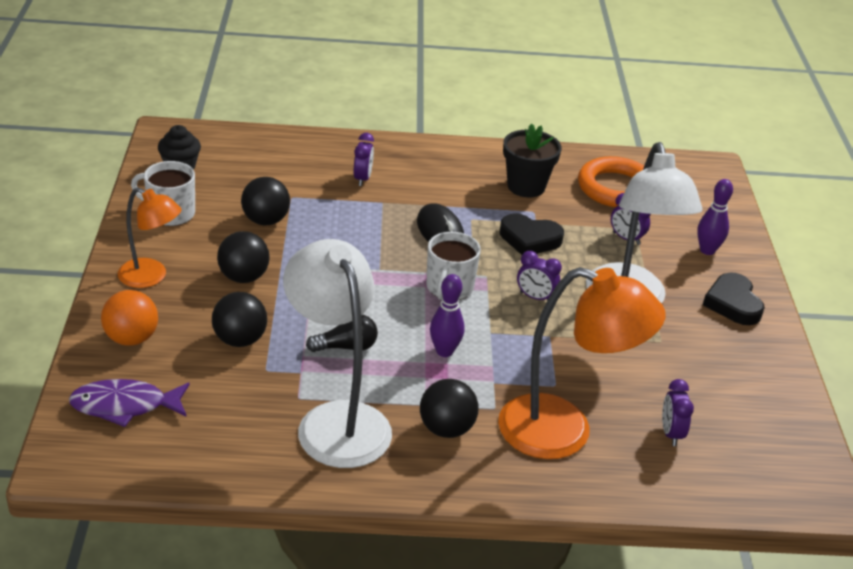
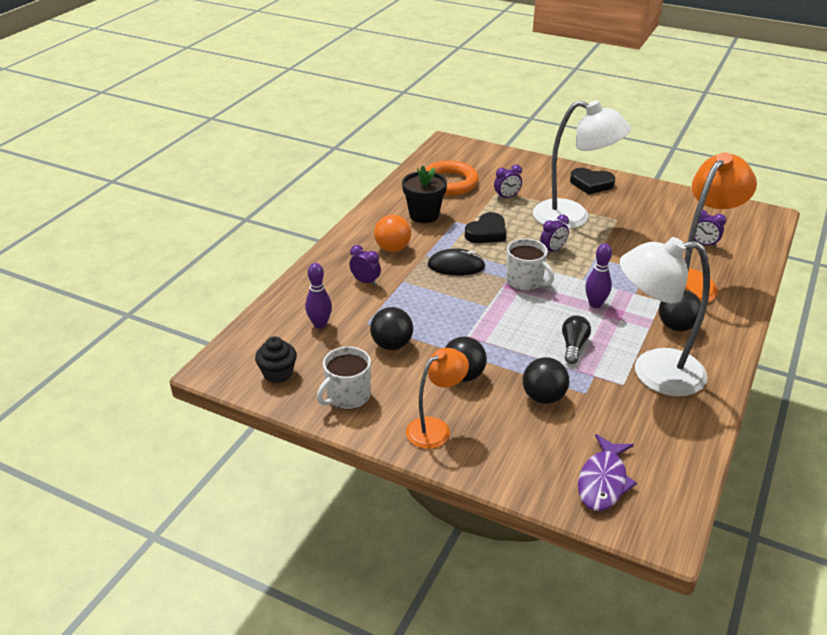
camera: 60 degrees left, 0 degrees up
(131, 338) = (516, 458): orange ball -> orange ball (392, 248)
(707, 250) = (534, 174): purple bowling pin -> purple bowling pin (320, 324)

